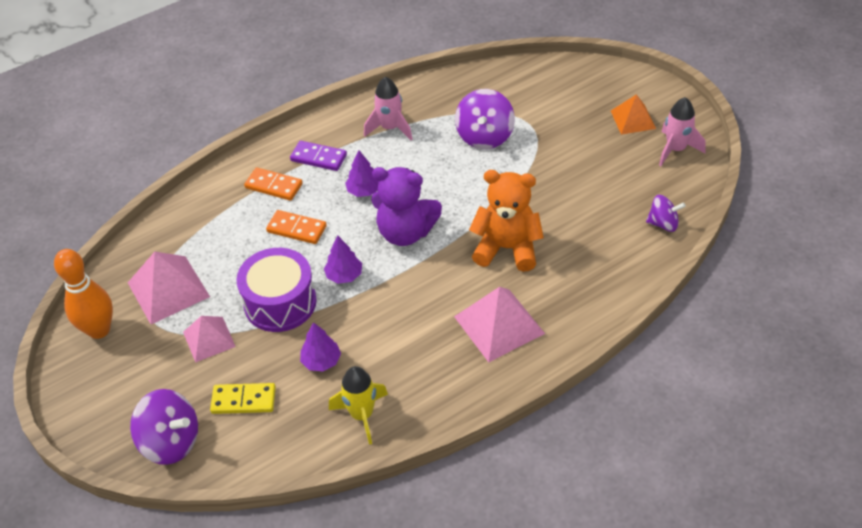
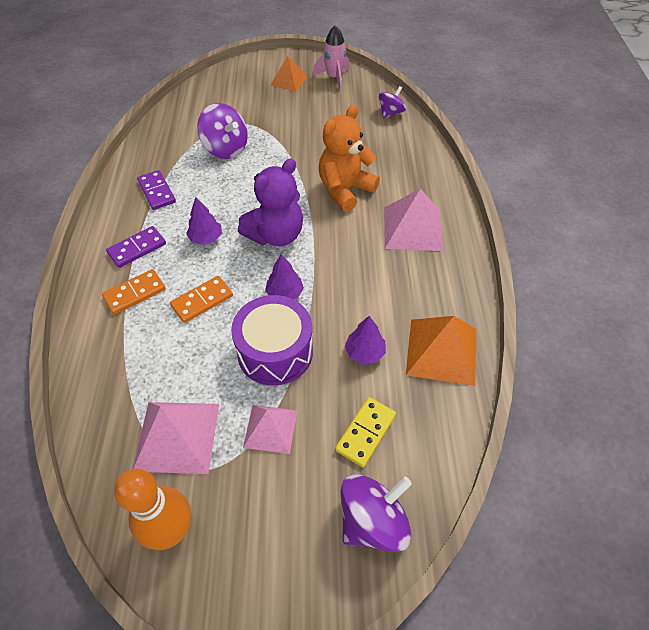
camera: 60 degrees left, 5 degrees up
(362, 415) = (441, 351): yellow rocket -> orange pyramid
(390, 128) = (156, 192): pink rocket -> purple domino

